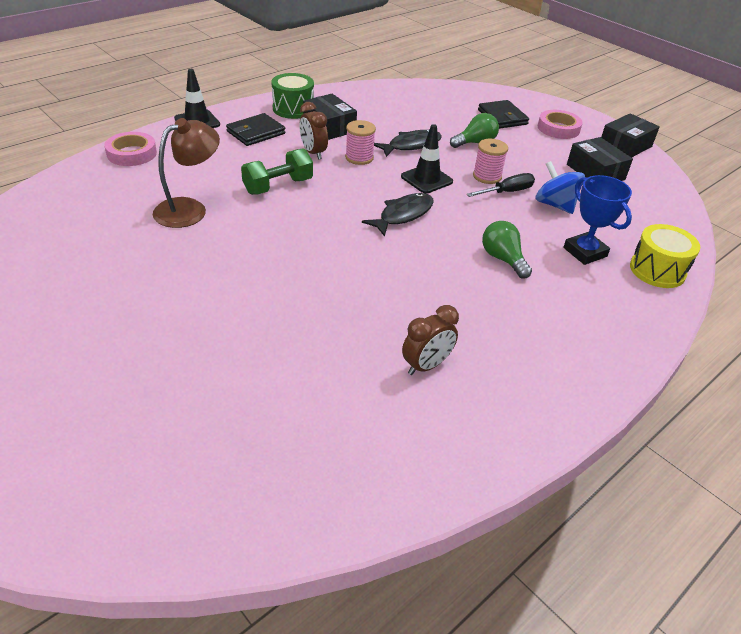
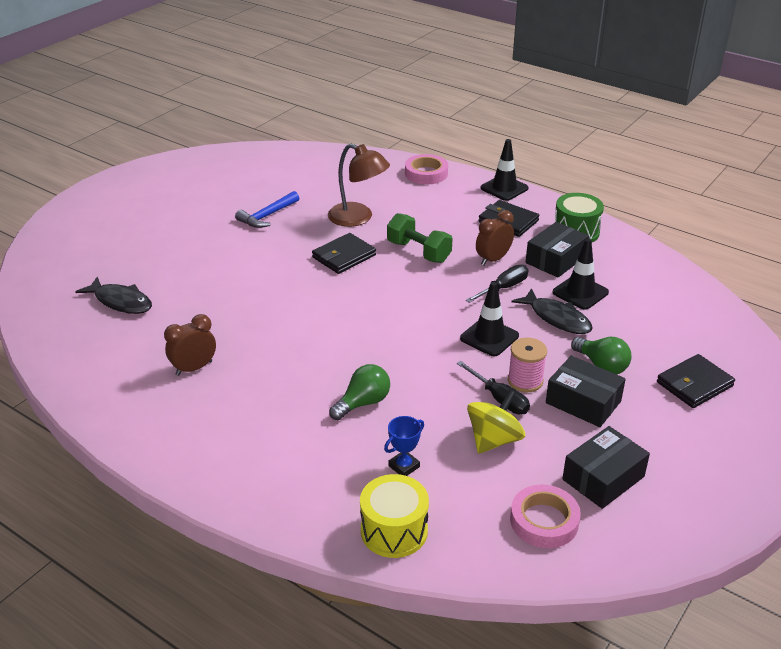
camera: 80 degrees right, 5 degrees down
(135, 271) = (267, 216): none -> blue hammer
(259, 230) = (344, 256): none -> black wallet
(359, 158) = (503, 288): pink spool -> black screwdriver
(380, 128) = (580, 292): none -> black traffic cone
(403, 215) = (410, 330): black fish -> black fish (120, 302)
(426, 366) = (194, 368): brown clock -> brown clock turned 105 degrees clockwise
(555, 205) = (494, 440): blue spinning top -> yellow spinning top
(558, 128) = (707, 439): pink tape -> pink tape (544, 521)
(585, 252) = (404, 466): blue trophy -> blue trophy, size x0.61
(625, 146) = (709, 513): black box -> black box (583, 402)

